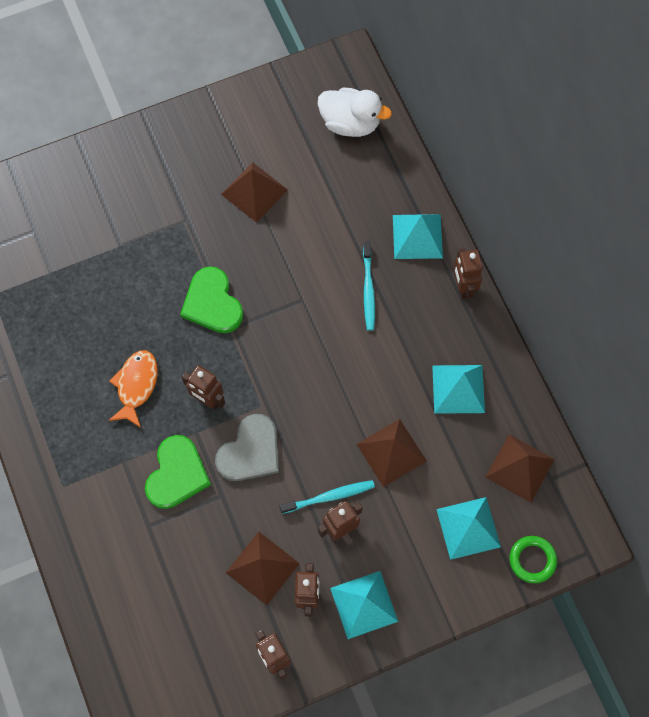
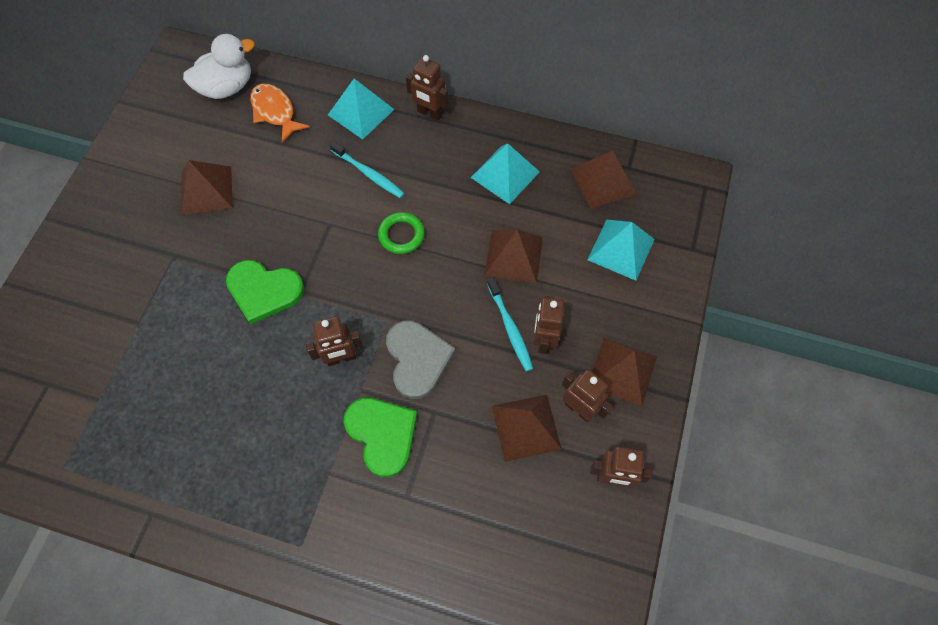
camera: 50 degrees left, 5 degrees down
(136, 386) = (272, 407): orange fish -> orange fish (275, 112)
(329, 497) = (510, 328): turquoise toothbrush -> turquoise toothbrush turned 135 degrees clockwise
(364, 604) = (622, 371): turquoise pyramid -> brown pyramid
(532, 560) = (682, 226): green ring -> green ring (401, 235)

